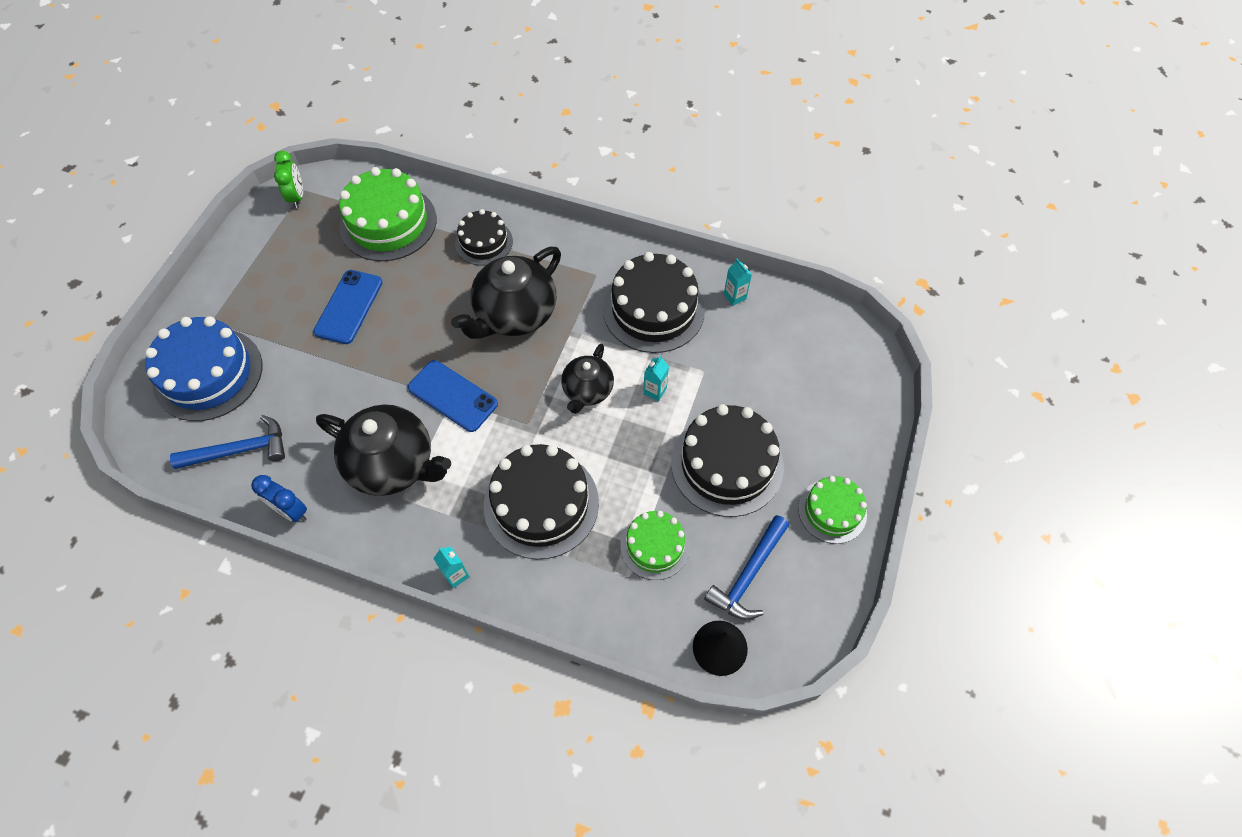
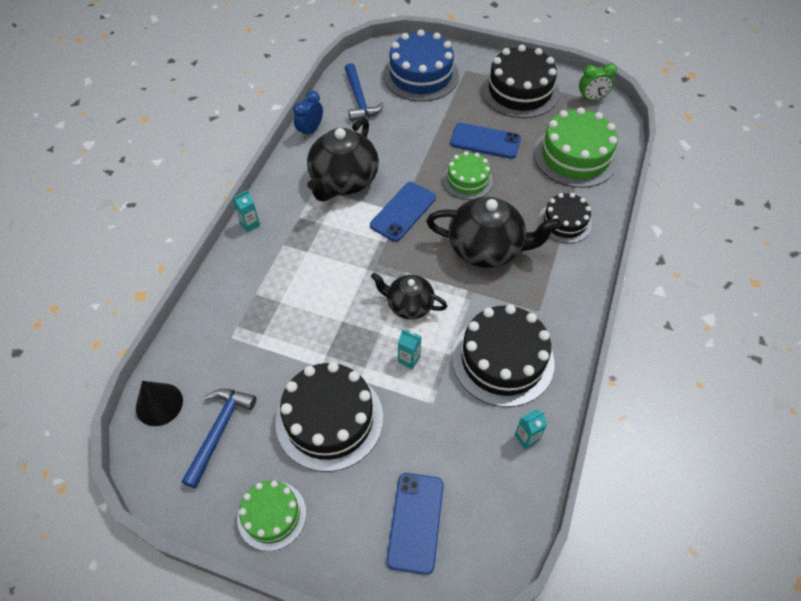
camera: 90 degrees right, 5 degrees down
(514, 315) = (487, 248): black teapot -> black teapot turned 150 degrees clockwise
(541, 504) = (302, 275): black cake -> black cake (520, 91)
(655, 546) = (255, 356): green cake -> green cake (467, 180)
(749, 574) = (219, 431): blue hammer -> blue hammer turned 75 degrees clockwise
(823, 386) = (416, 522): none -> blue phone

